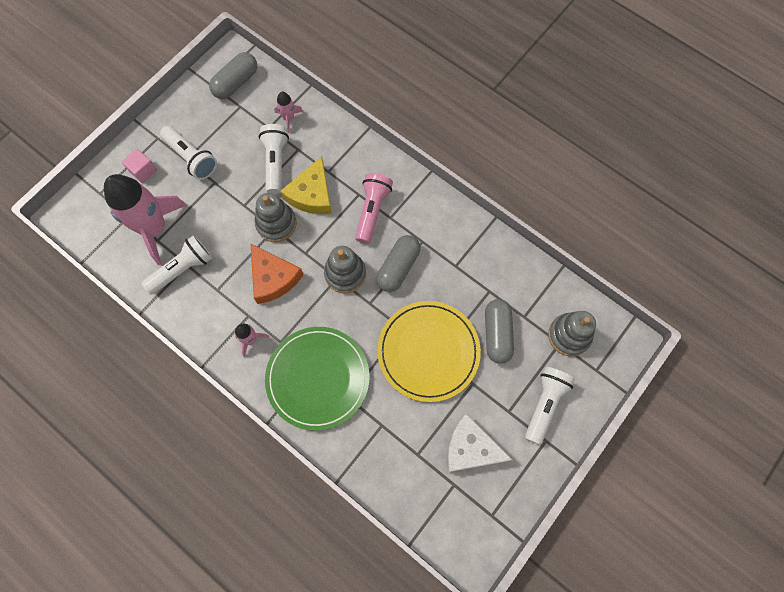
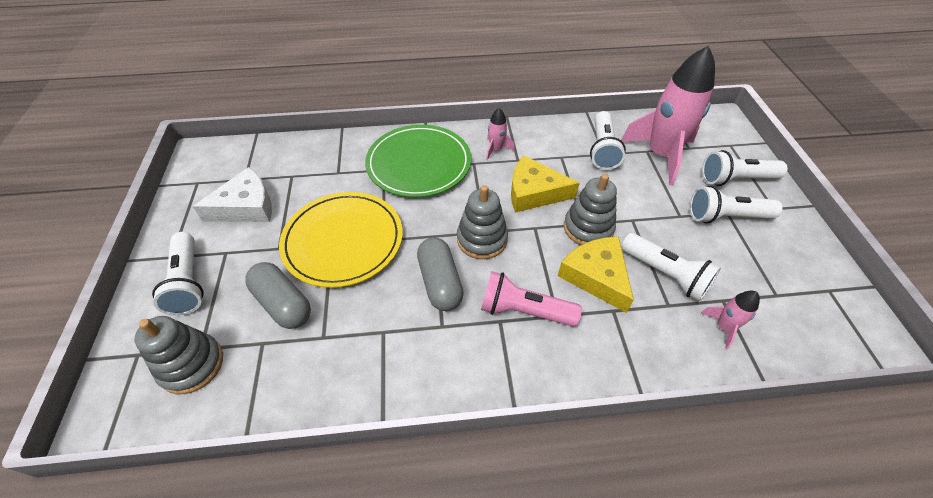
camera: 135 degrees right, 20 degrees down
(143, 171) = (735, 179): pink cube -> white flashlight
(236, 83) = (821, 314): grey capsule -> none
(273, 278) = (534, 192): orange cheese -> yellow cheese
(372, 211) = (524, 311): pink flashlight -> pink flashlight turned 135 degrees clockwise

